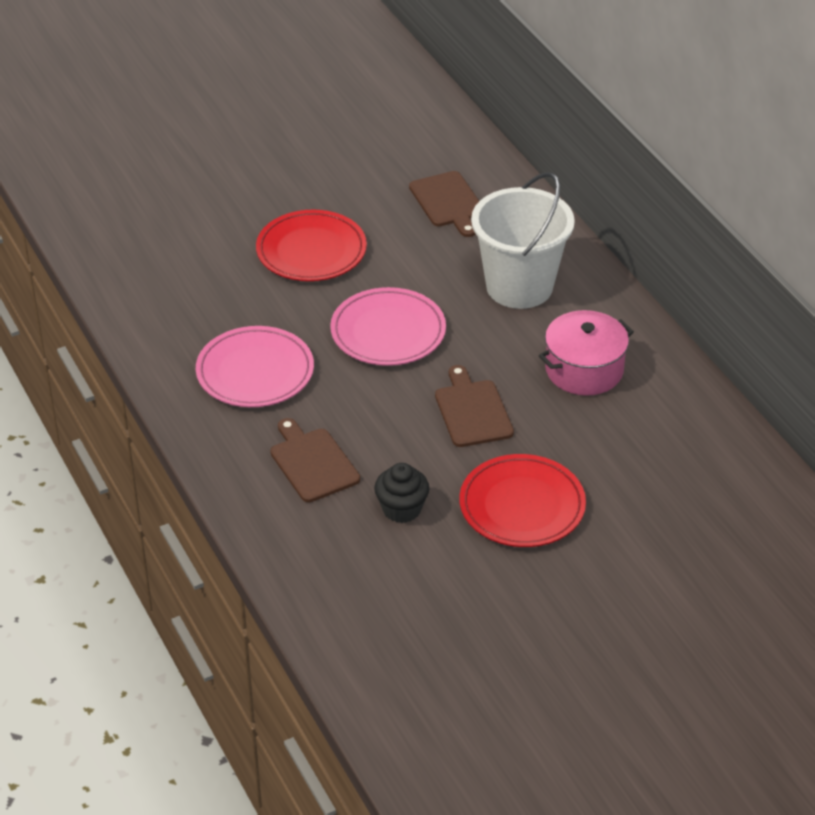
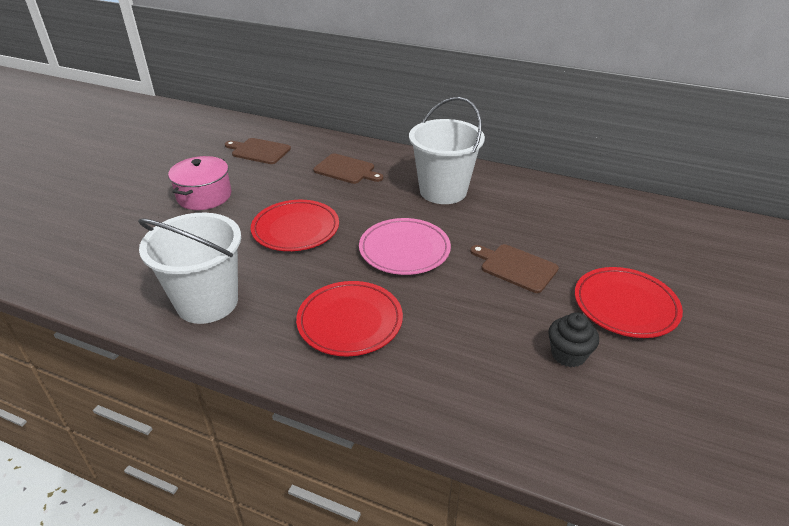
camera: 40 degrees left, 5 degrees down
(158, 286) = (207, 302): none -> white bucket
(255, 372) = (350, 321): pink plate -> red plate
(312, 463) = (470, 360): brown cutting board -> brown cutting board (259, 151)
(584, 370) = (537, 214): pink pot -> pink pot (204, 196)

